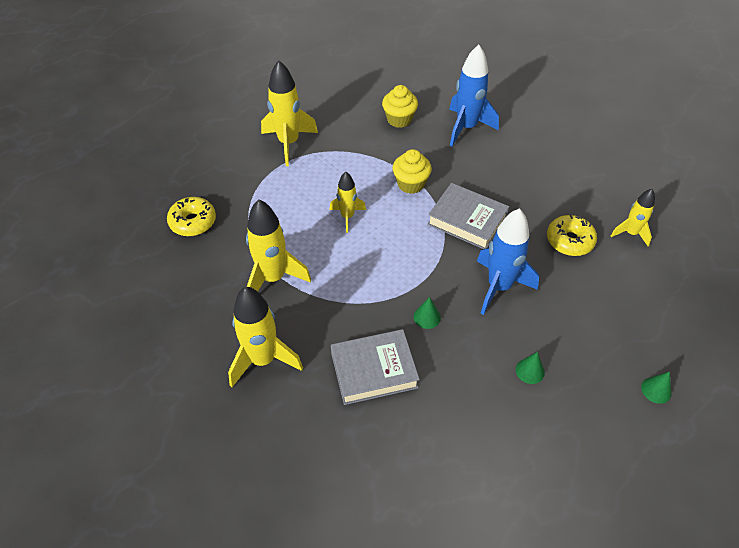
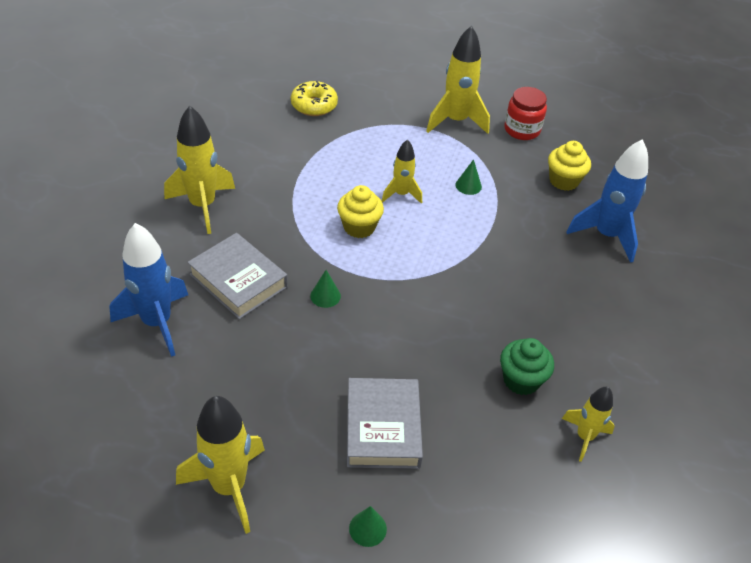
camera: 55 degrees right, 5 degrees down
(273, 278) = (292, 176): yellow rocket -> yellow rocket (229, 487)
(329, 112) = (522, 130): none -> red jar
(411, 184) = (483, 222): yellow cupcake -> yellow cupcake (359, 227)
(467, 220) = (473, 282): grey book -> grey book (383, 428)
(499, 287) = (405, 339): blue rocket -> blue rocket (157, 323)
(530, 371) = (316, 401): green cone -> green cone (468, 185)
(569, 241) = (521, 380): yellow donut -> green cupcake

